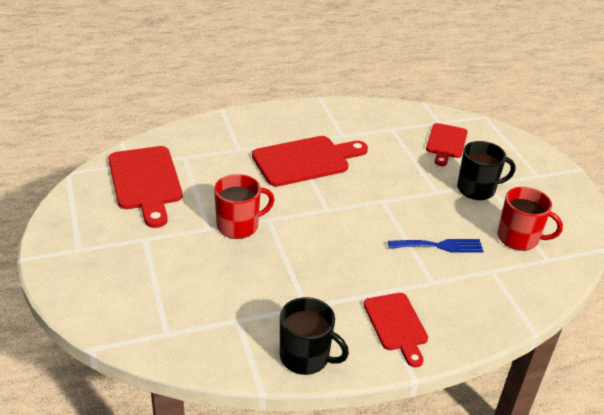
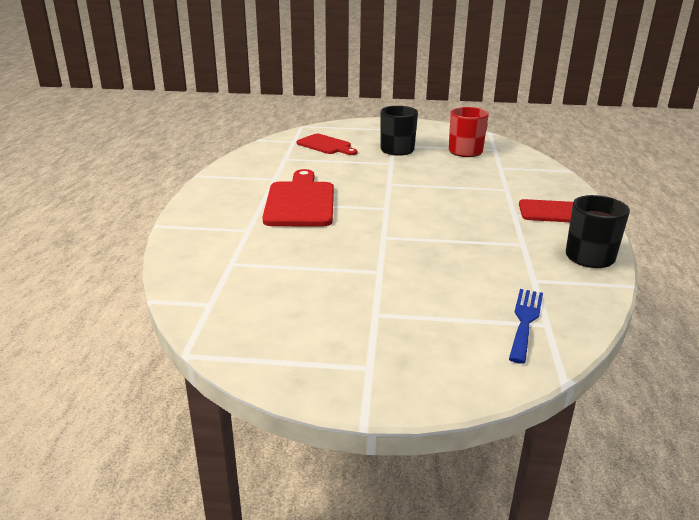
camera: 65 degrees left, 10 degrees down
(145, 182) = (260, 296): red cutting board -> none
(239, 226) = (385, 253): red mug -> none
(440, 246) = (463, 177): blue fork -> blue fork (525, 321)

